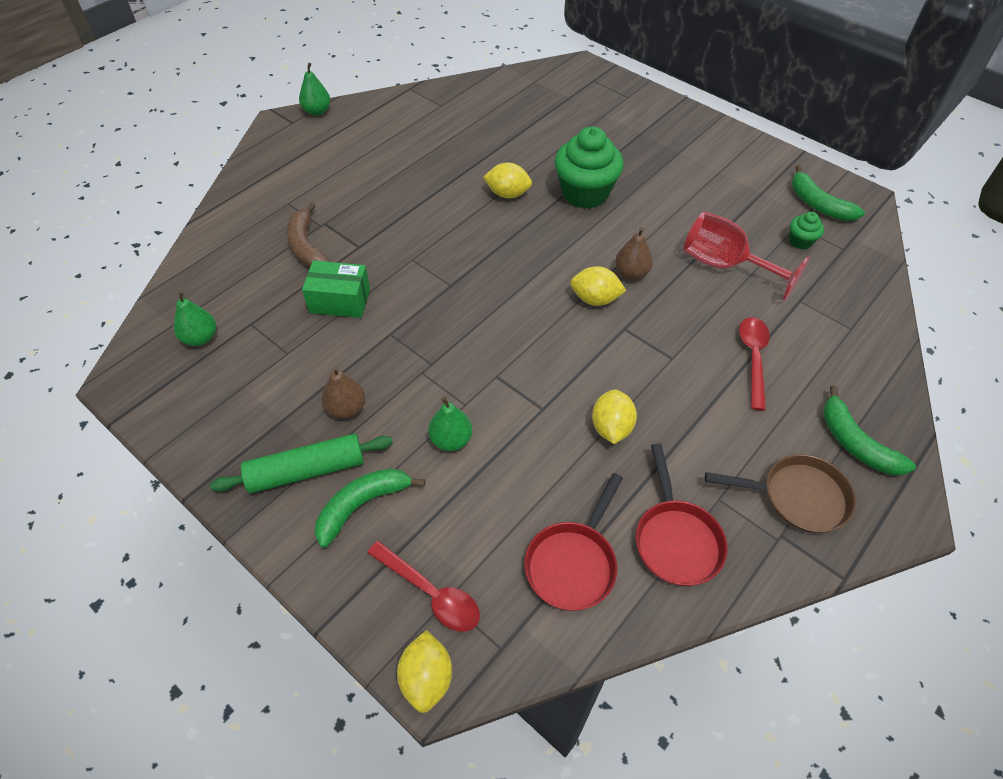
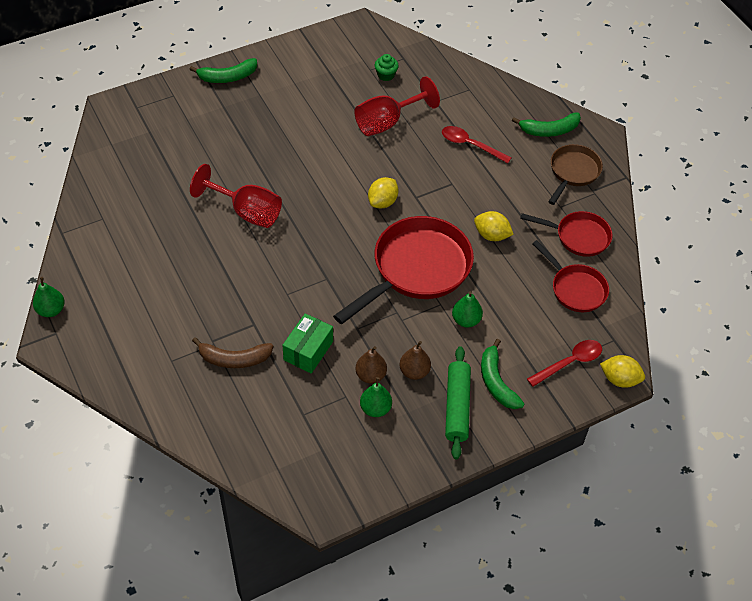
camera: 70 degrees left, 0 degrees up
(200, 338) = (302, 451): green pear -> green pear (375, 408)
(507, 194) = (247, 212): yellow lemon -> red goblet
(508, 363) = (416, 269): none -> red pan
(585, 193) = (273, 166): green cupcake -> none
(631, 273) = (368, 173): brown pear -> brown pear (370, 375)
(818, 204) = (357, 49): green banana -> green banana (228, 77)

